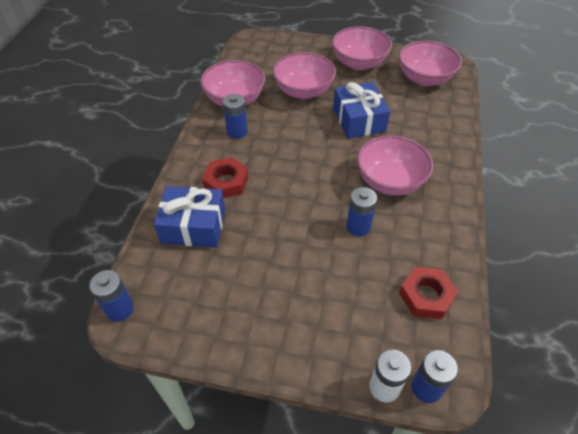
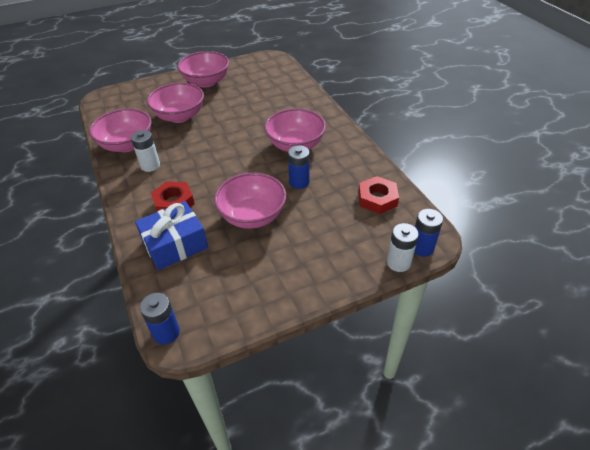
camera: 35 degrees left, 5 degrees down
(237, 131) = (150, 165): blue battery -> white battery
(359, 120) = (239, 118): blue gift -> none
(424, 78) = (262, 74): pink bowl -> pink bowl (252, 216)

